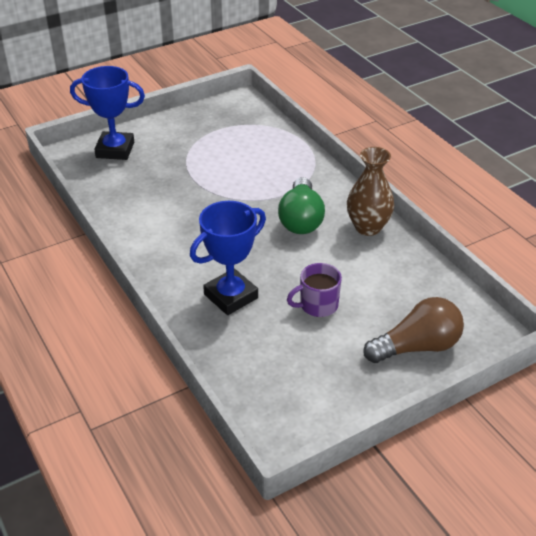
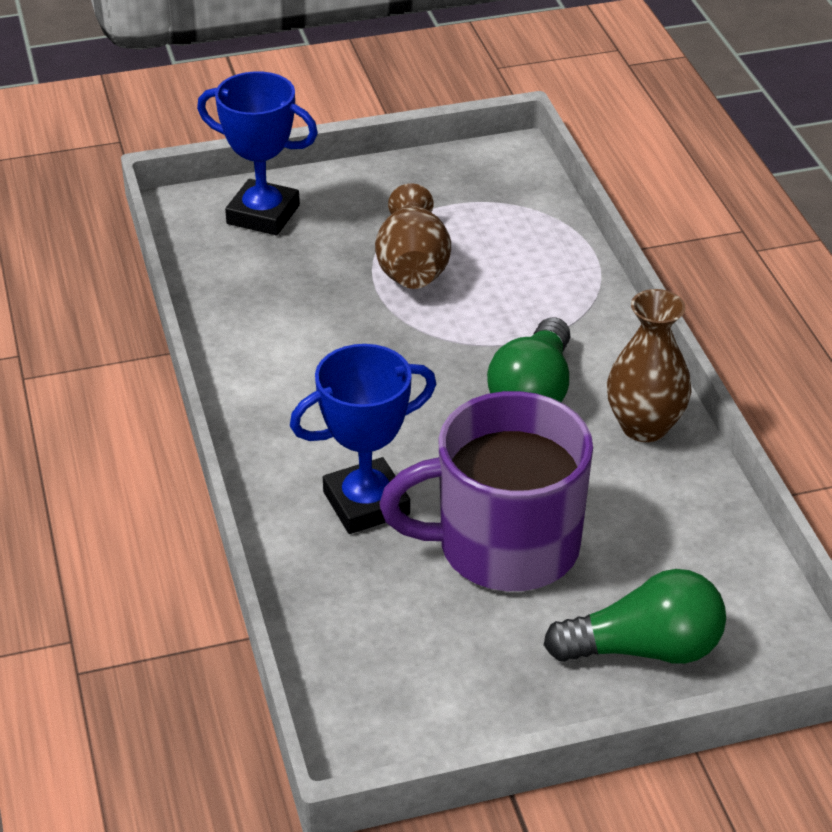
camera: 15 degrees right, 0 degrees up
(209, 164) = (412, 267): none -> brown vase
(317, 305) = (504, 546): purple mug -> purple mug, size x2.13
(417, 347) = (645, 649): brown light bulb -> green light bulb

